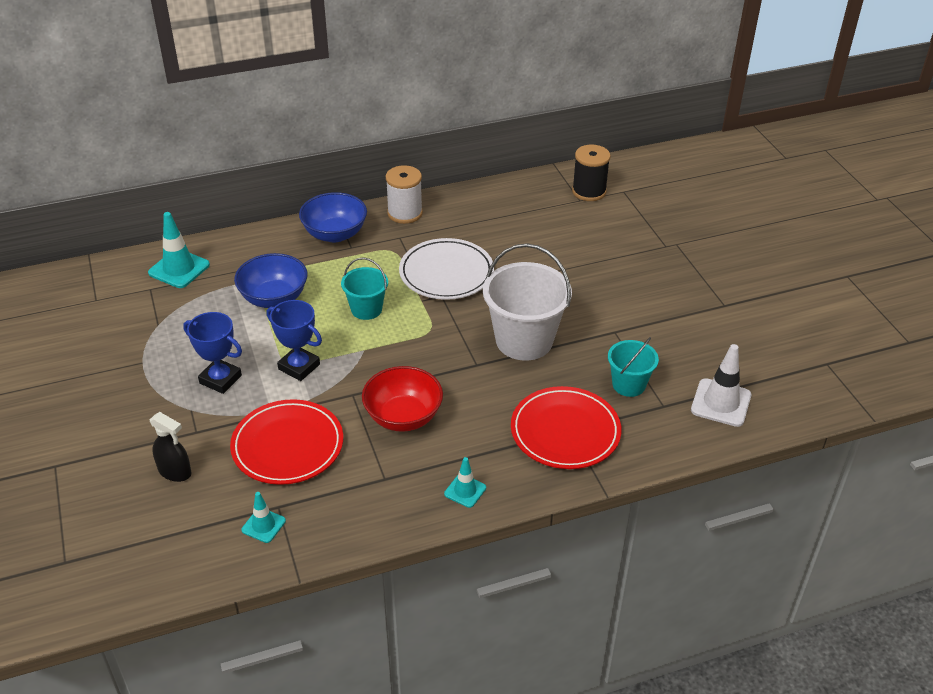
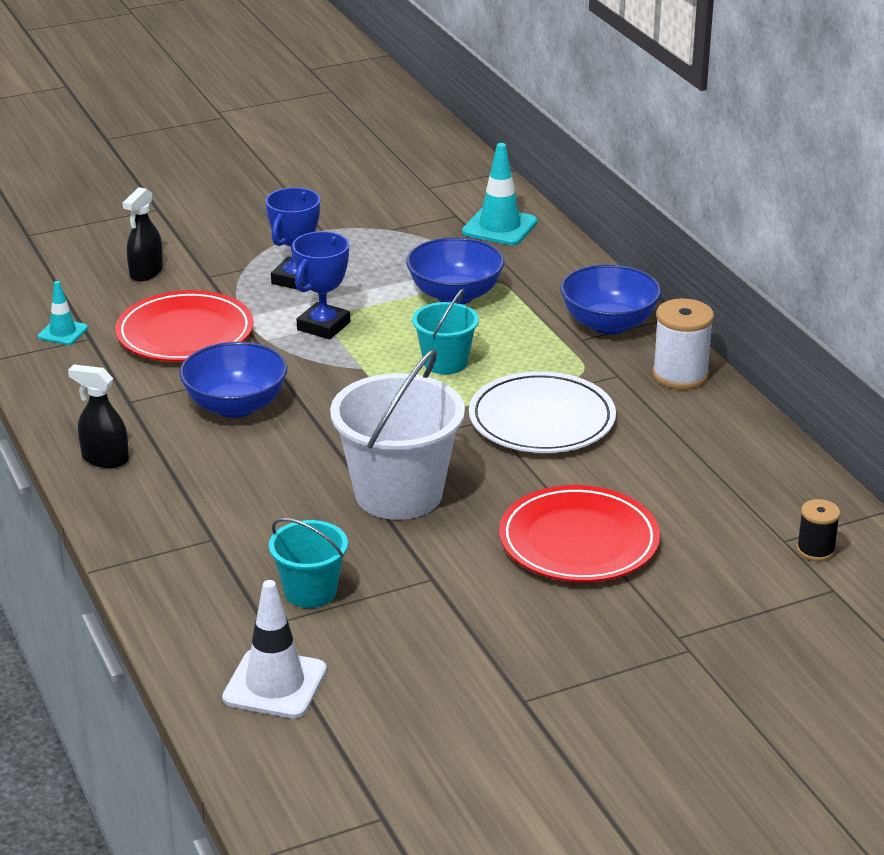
camera: 85 degrees right, 10 degrees down
(403, 417) = (235, 406): red bowl -> blue bowl
(465, 491) = (105, 459): turquoise traffic cone -> black spray bottle
(565, 431) = (210, 534): red plate -> red plate (578, 541)
(589, 191) = (815, 550): black spool -> black spool, size x0.60

